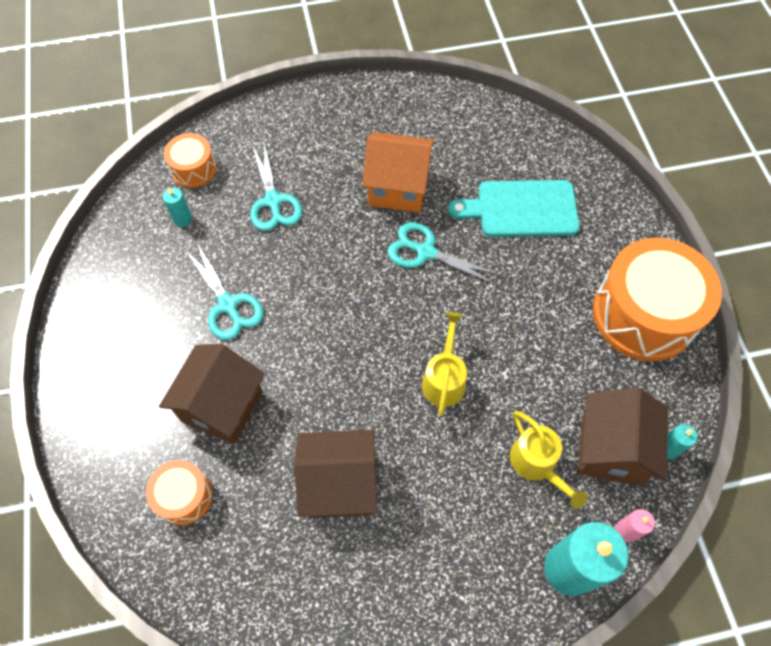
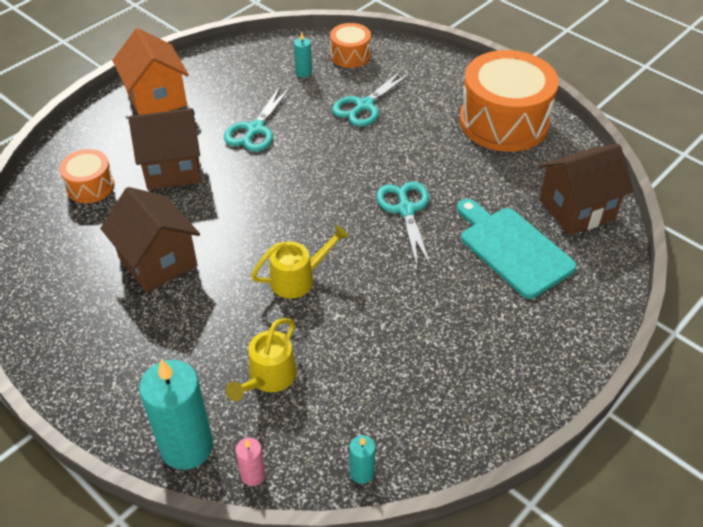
camera: 55 degrees right, 15 degrees down
(398, 188) = (449, 164): orange house -> orange house (156, 98)
(610, 449) = (325, 426): brown house -> brown house (576, 209)
(643, 314) = (490, 389): orange drum -> orange drum (503, 122)

